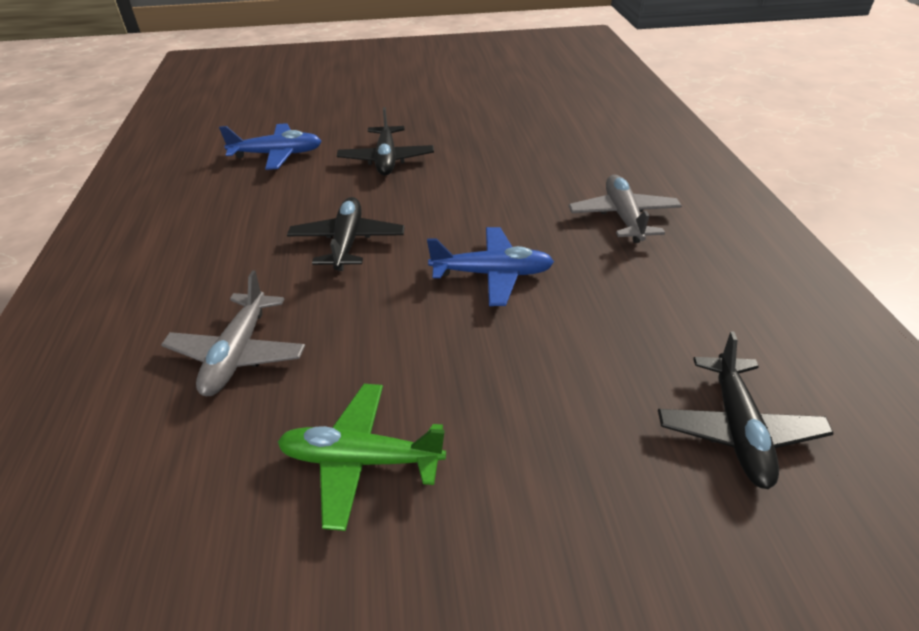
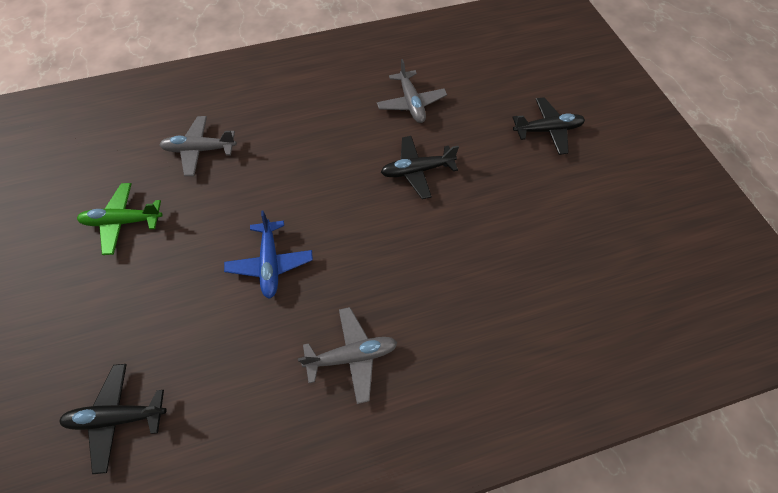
camera: 80 degrees right, 20 degrees up
(277, 155) = (411, 103): blue plane -> grey plane
(347, 242) = (303, 173): black plane -> black plane (547, 130)
(361, 460) = (123, 221): green plane -> green plane turned 90 degrees counterclockwise

